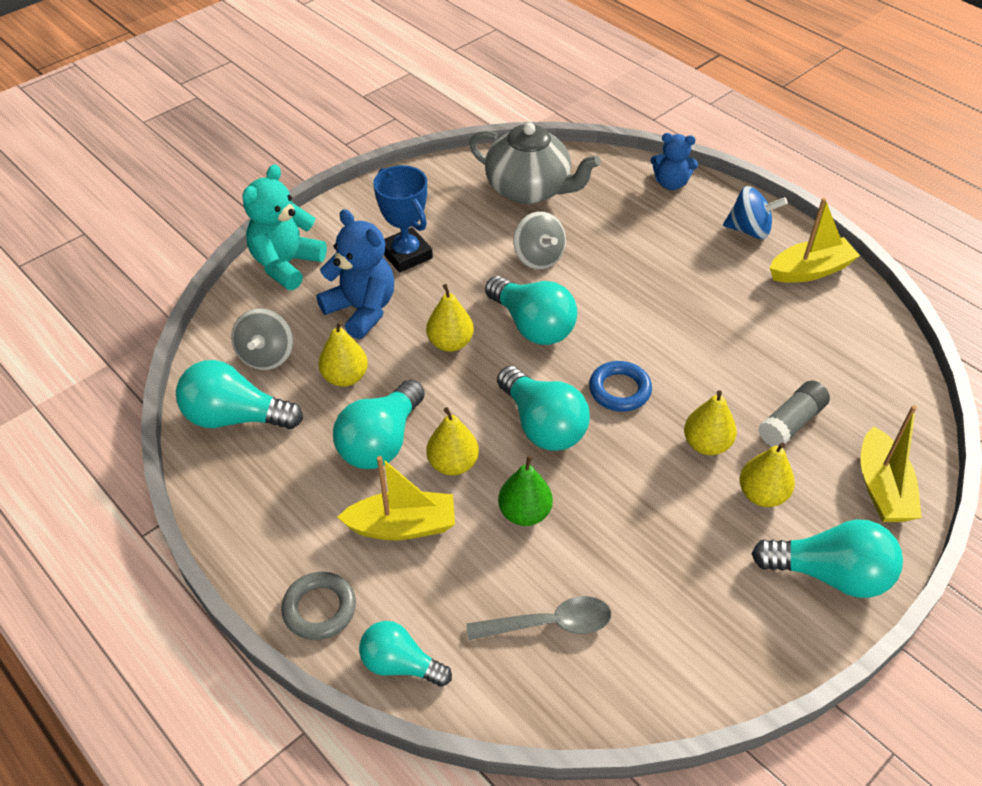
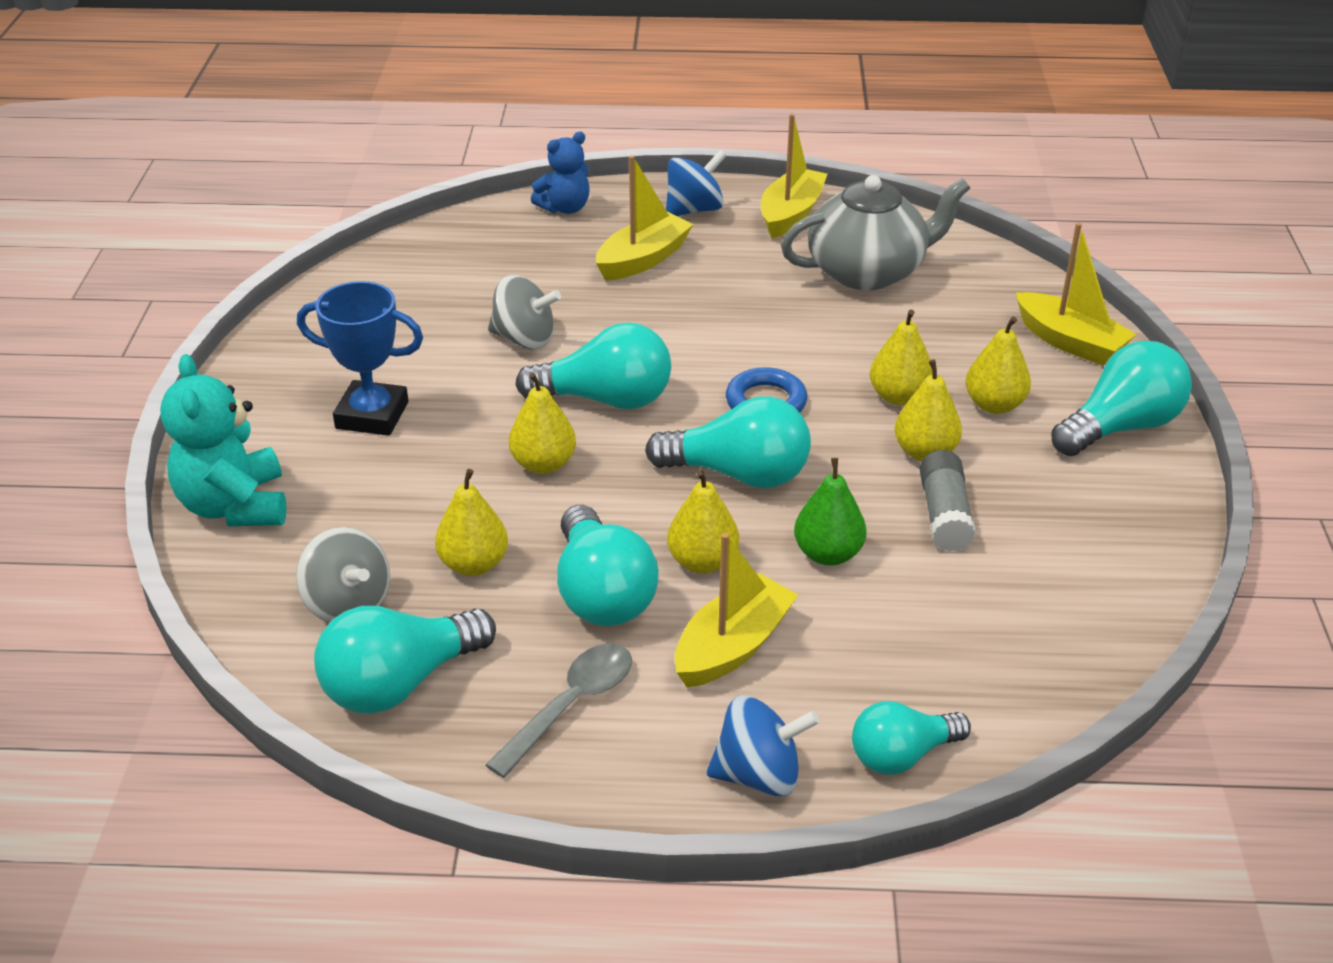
camera: 45 degrees left, 10 degrees down
(319, 609) = (759, 775): grey ring -> blue spinning top
(362, 310) = (398, 494): blue teddy bear -> none
(529, 189) = (425, 285): grey teapot -> grey teapot (868, 272)
(549, 624) = (976, 621): grey spoon -> grey spoon (571, 705)
(671, 493) = (925, 452): none -> yellow pear
(672, 246) = (643, 259): none -> yellow boat
(791, 423) = (940, 338): grey glue stick -> grey glue stick (944, 515)

